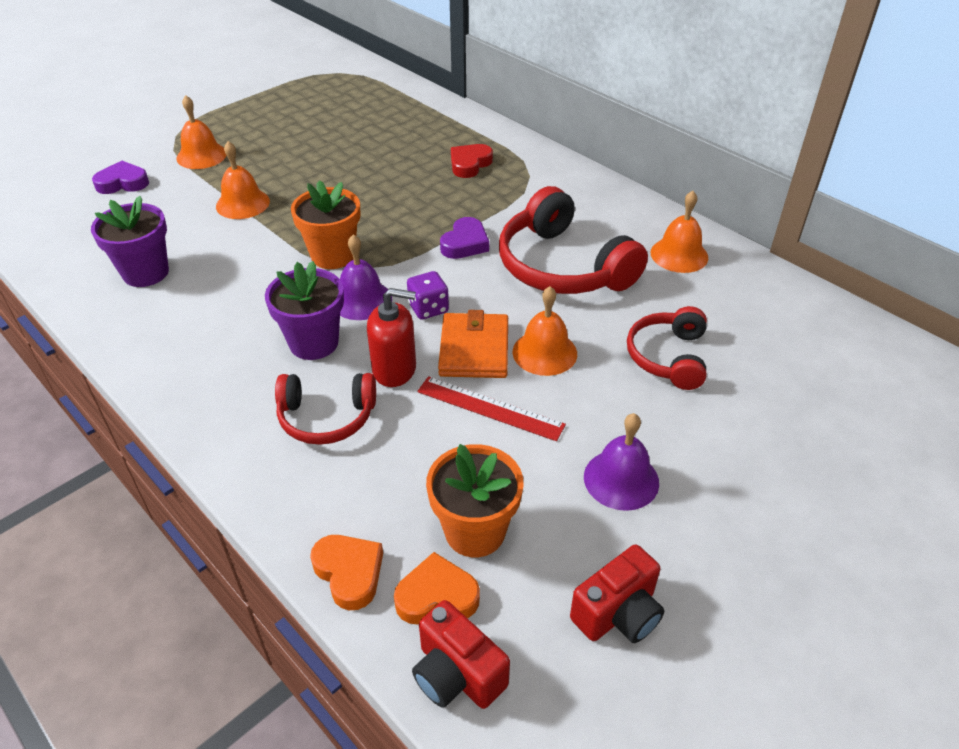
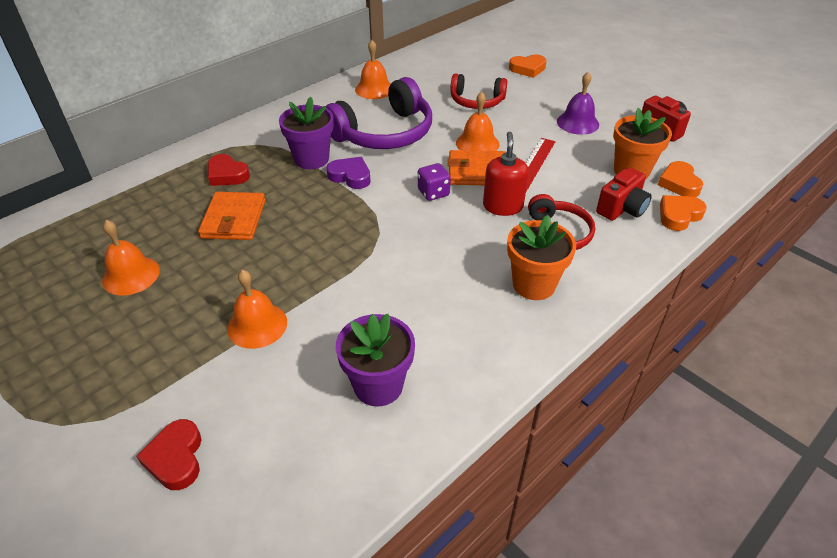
camera: 90 degrees left, 0 degrees up
(123, 183) = (176, 458): purple heart -> red heart
(201, 156) = (132, 383): orange bell -> orange bell (131, 275)
(314, 343) = (478, 249): purple flower pot -> purple flower pot (311, 159)
(333, 255) = (360, 249): orange flower pot -> orange flower pot (534, 284)
(361, 300) = (423, 227): purple bell -> none
(393, 176) = (234, 219): none -> orange wallet
(457, 674) = (720, 176): red camera -> red camera (621, 209)
(563, 266) = (384, 133): red headphones -> purple headphones
(805, 430) = (527, 69): none -> orange heart

